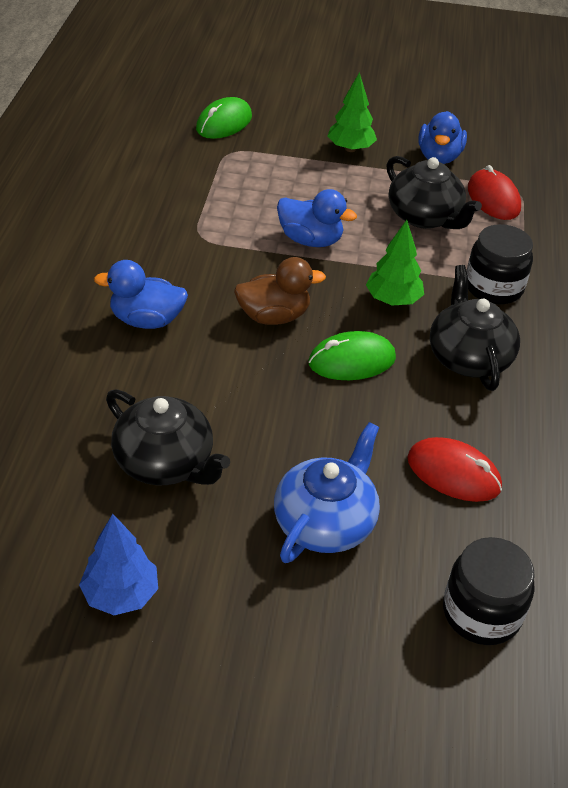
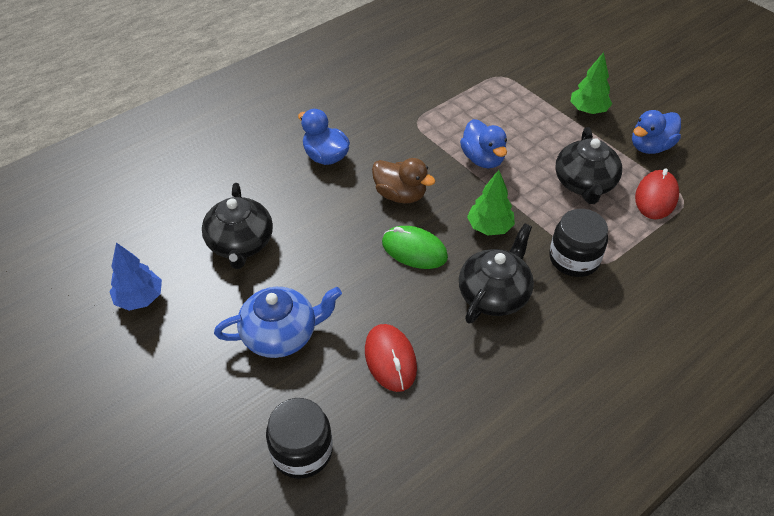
camera: 45 degrees right, 5 degrees up
(224, 123) = (519, 54): green mouse -> none

